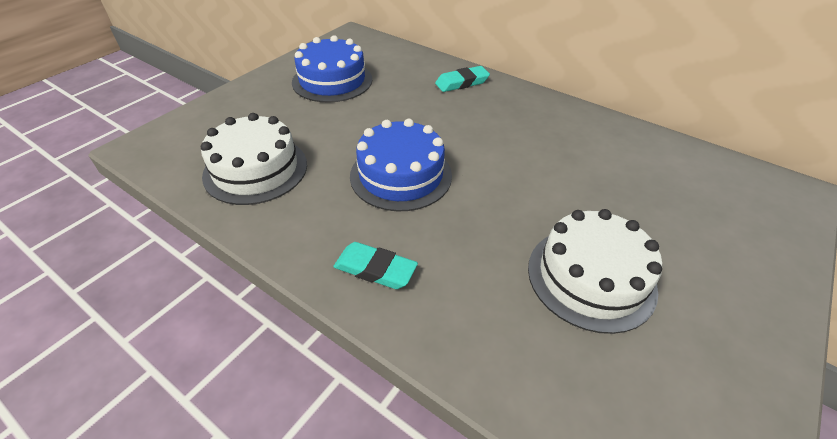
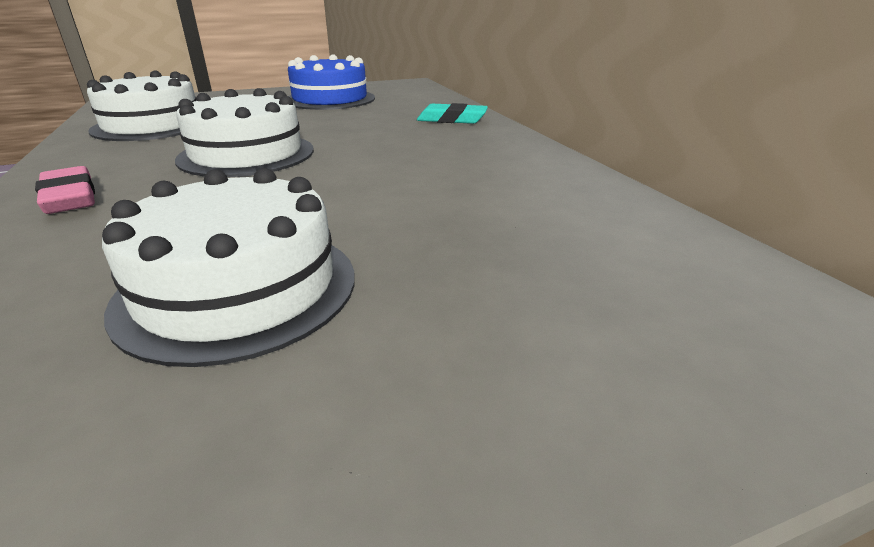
camera: 35 degrees right, 15 degrees down
(375, 269) = (70, 197): turquoise eraser -> pink eraser
(401, 175) = (247, 154): blue cake -> white cake

